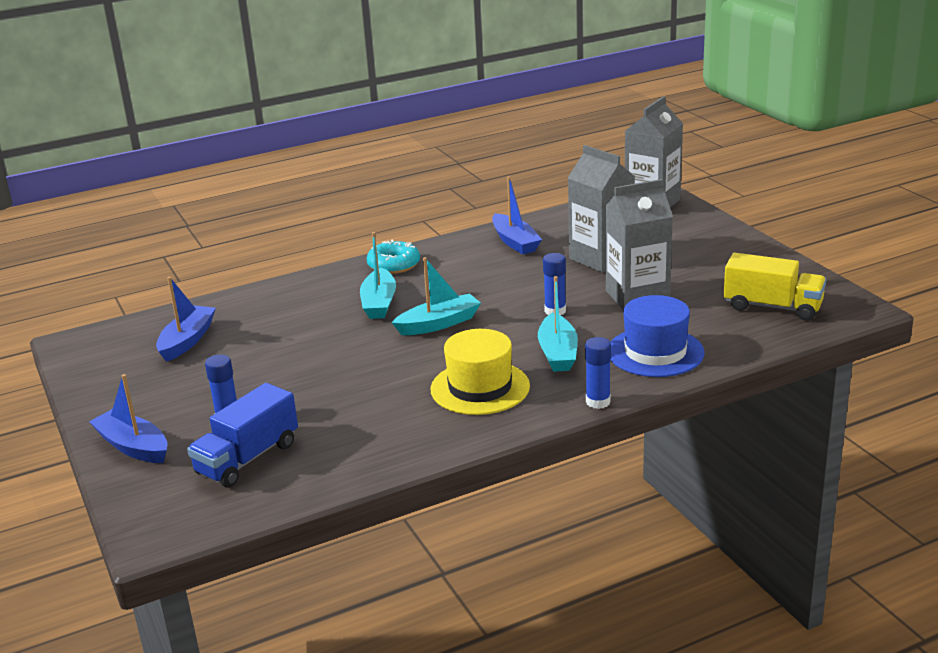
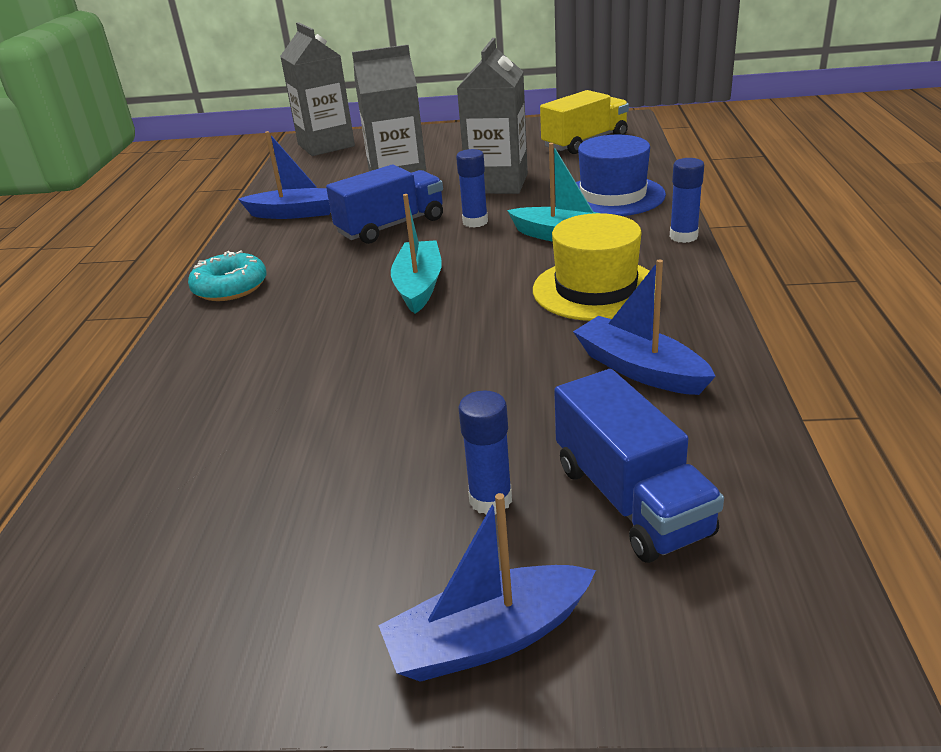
camera: 60 degrees left, 5 degrees up
(187, 341) = (185, 503): blue boat -> blue boat (639, 369)
(379, 303) = (313, 314): turquoise boat -> none
(522, 283) = (391, 226): none -> blue truck

